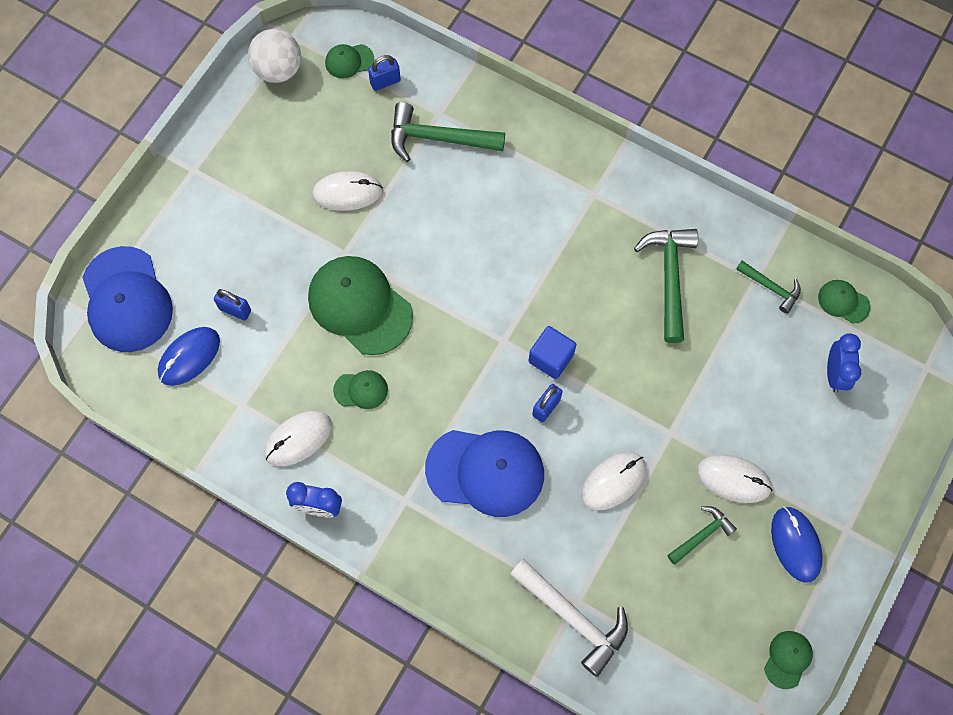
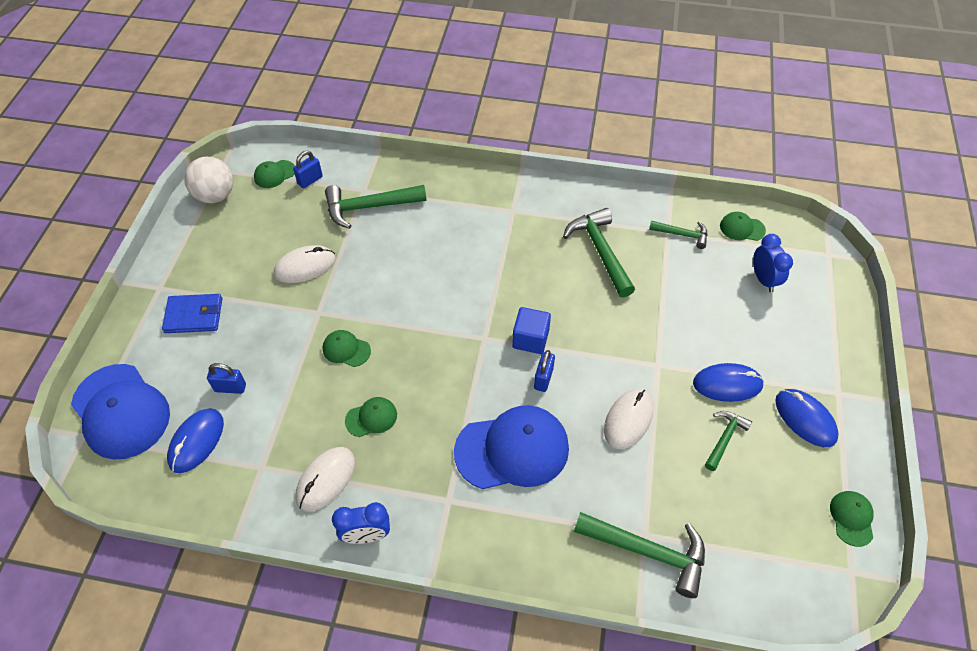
camera: 20 degrees left, 15 degrees down
(220, 215) = (194, 315): none -> blue wallet
(360, 306) = (346, 349): green cap -> green cap, size x0.47
(573, 618) = (647, 552): white hammer -> green hammer
(733, 479) = (727, 384): white mouse -> blue mouse

